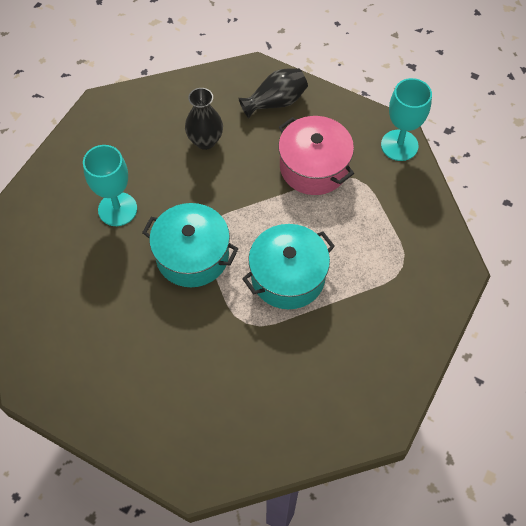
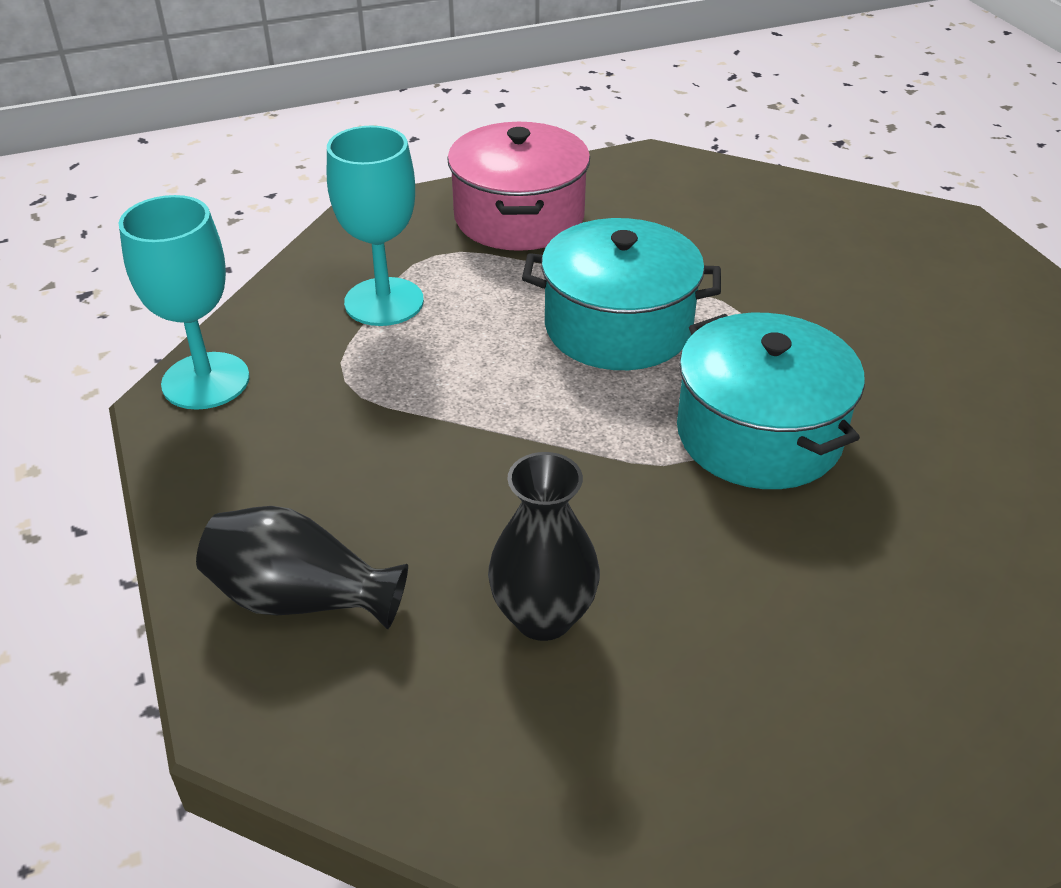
camera: 140 degrees left, 20 degrees down
(117, 209) = (863, 597): turquoise goblet -> turquoise goblet (384, 302)
(314, 167) = (389, 436): pink pot -> pink pot (519, 217)

